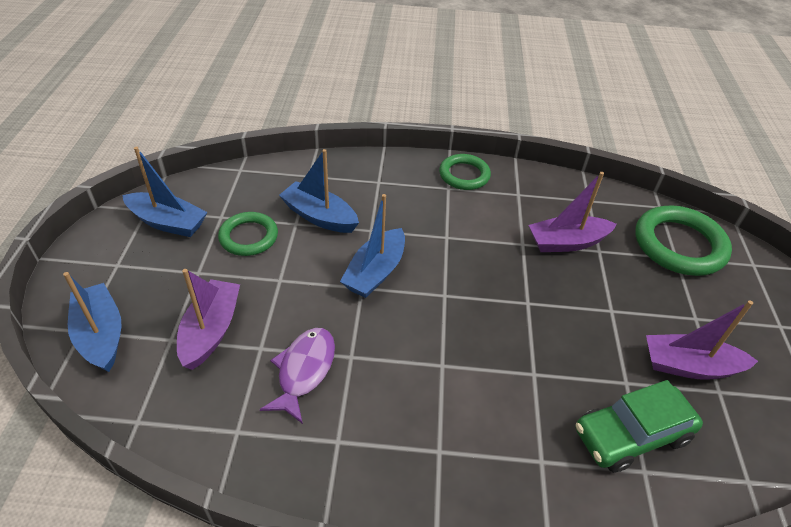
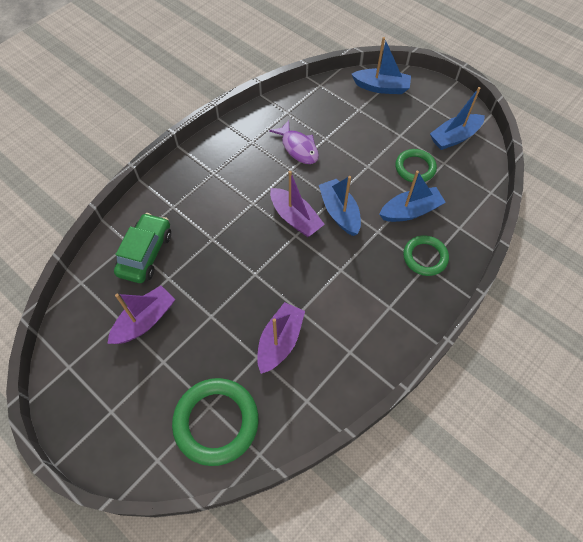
camera: 130 degrees right, 15 degrees up
(211, 330) = (352, 125): purple boat -> purple boat (295, 218)
(464, 175) = (397, 329): green ring -> green ring (425, 257)

